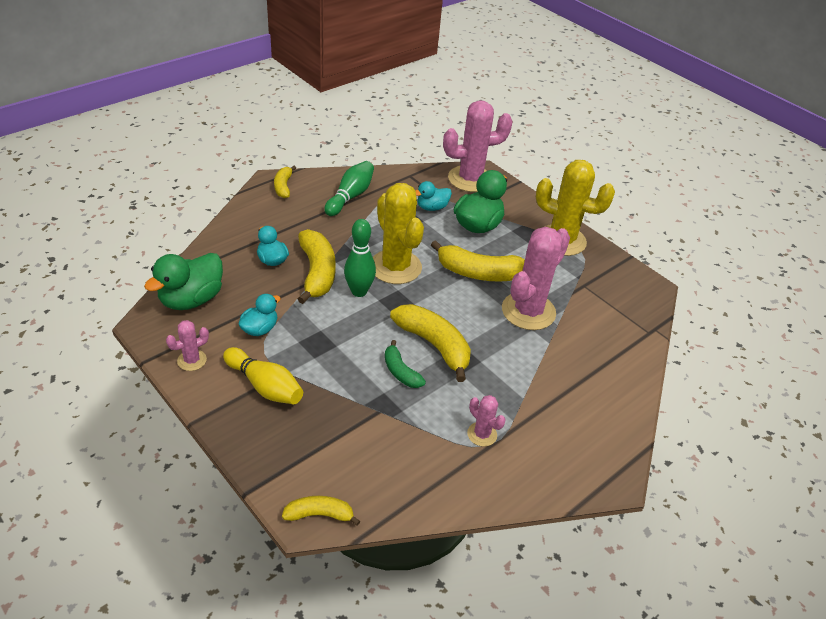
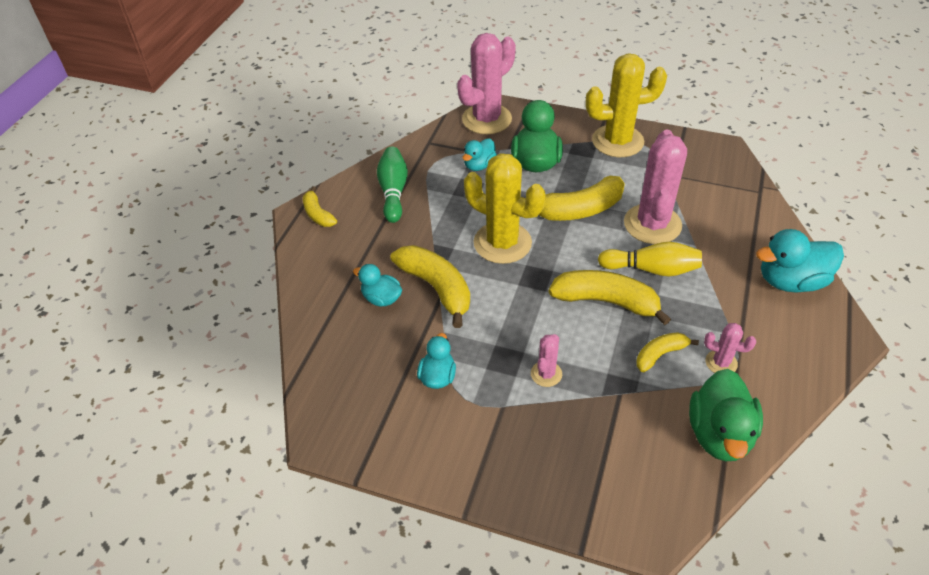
camera: 25 degrees left, 5 degrees up
(191, 299) = (341, 384): green duck -> green duck (719, 434)
(192, 360) = (403, 448): pink cactus -> pink cactus (546, 374)
(265, 386) = (497, 432): yellow bowling pin -> yellow bowling pin (651, 269)
(319, 515) = (663, 526): yellow banana -> yellow banana (660, 355)
(359, 291) = (493, 286): green bowling pin -> none
(401, 372) = (602, 344): green banana -> none
(605, 409) = (791, 281): none -> turquoise duck

